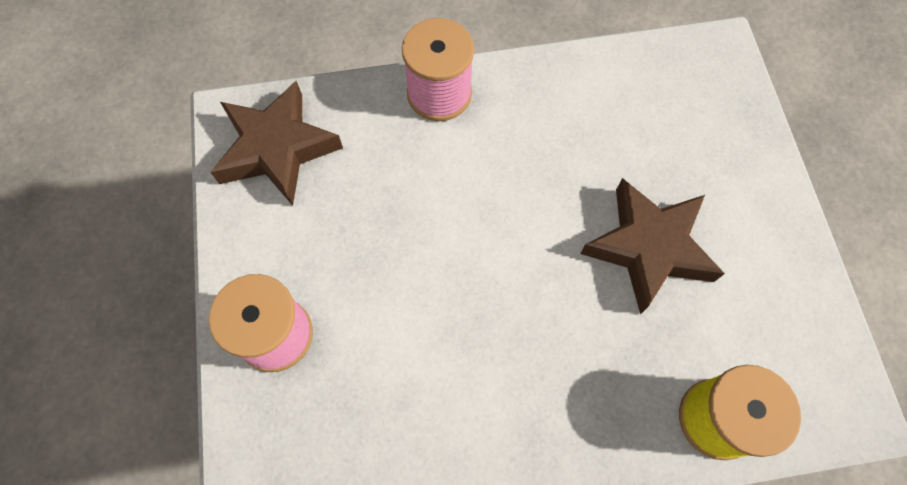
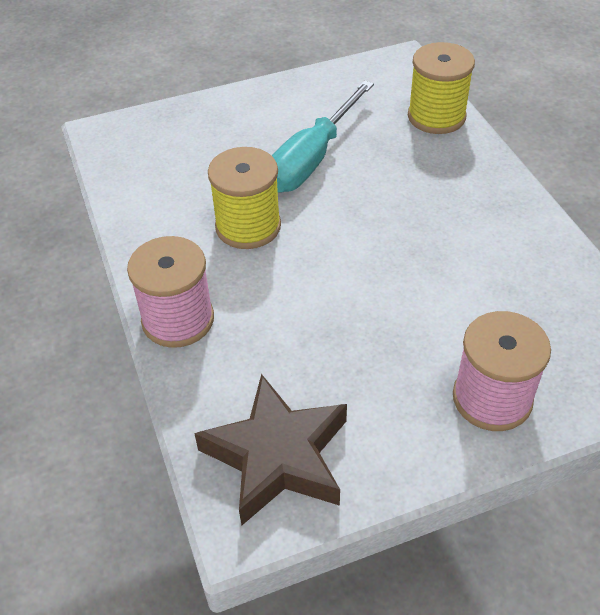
camera: 100 degrees left, 20 degrees down
(548, 166) = (248, 226): none -> yellow spool
(649, 248) = (312, 159): brown star -> turquoise screwdriver

